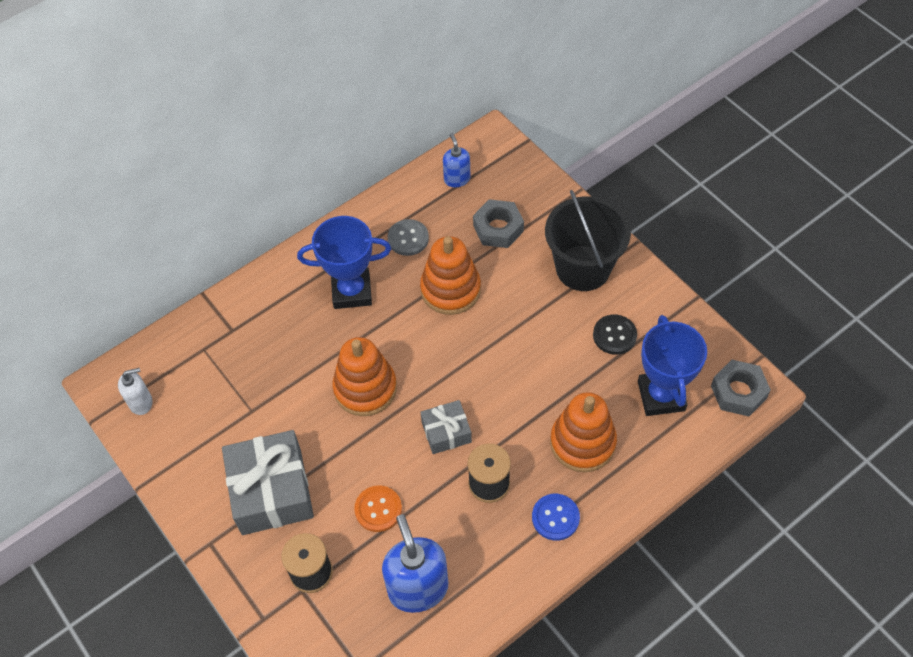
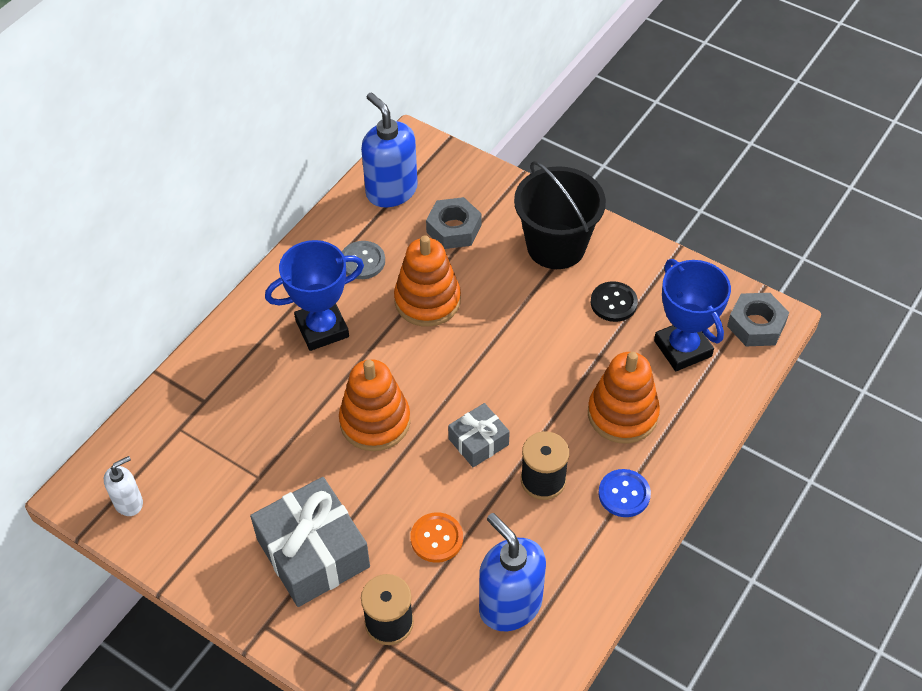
camera: 20 degrees left, 5 degrees down
(457, 179) = (391, 191): blue soap dispenser -> blue soap dispenser, size x1.85

